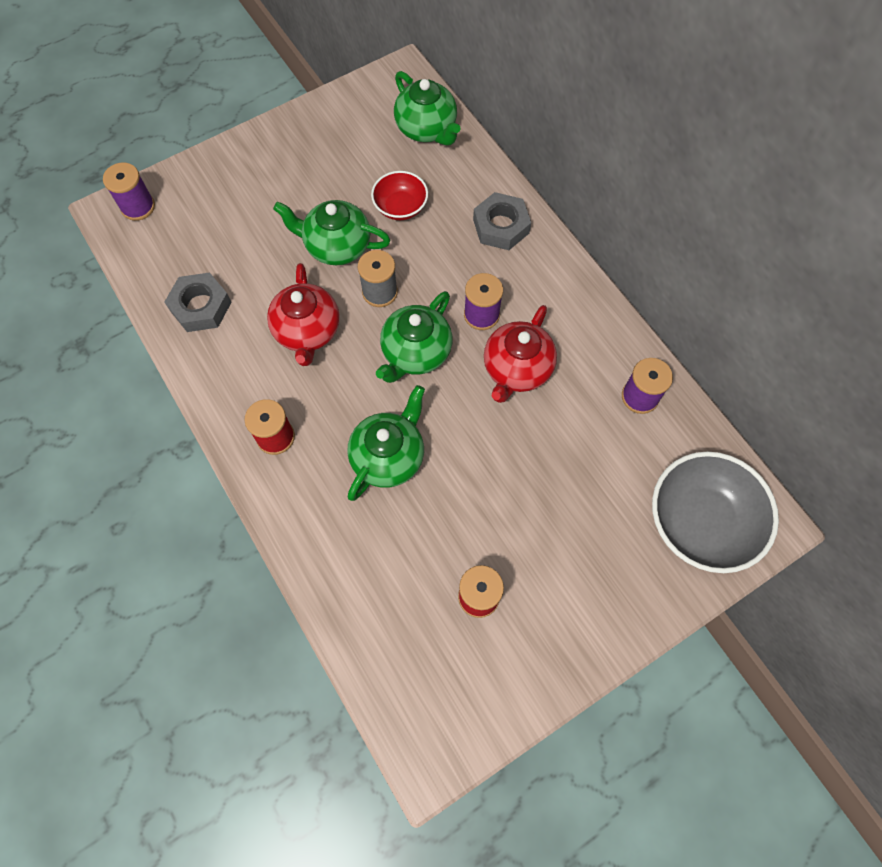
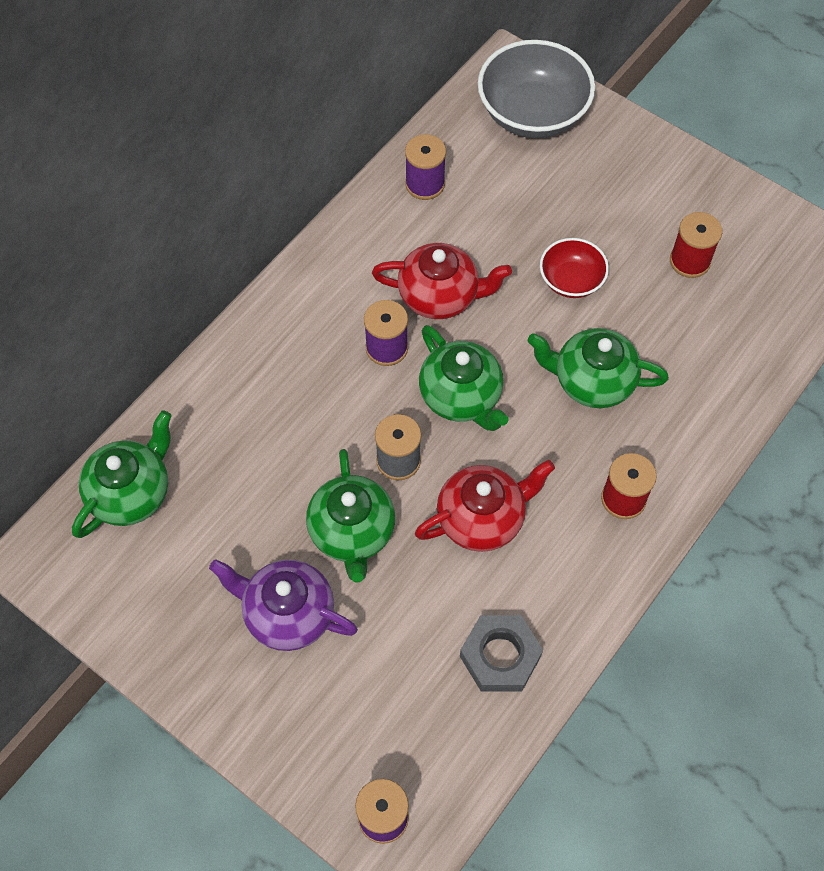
camera: 110 degrees left, 5 degrees down
(296, 193) = (287, 614): none -> purple teapot
(400, 207) = (268, 481): red bowl -> red bowl (571, 280)
(415, 353) = (461, 397): green teapot -> green teapot turned 45 degrees clockwise
(501, 226) = (258, 363): grey nut -> none

